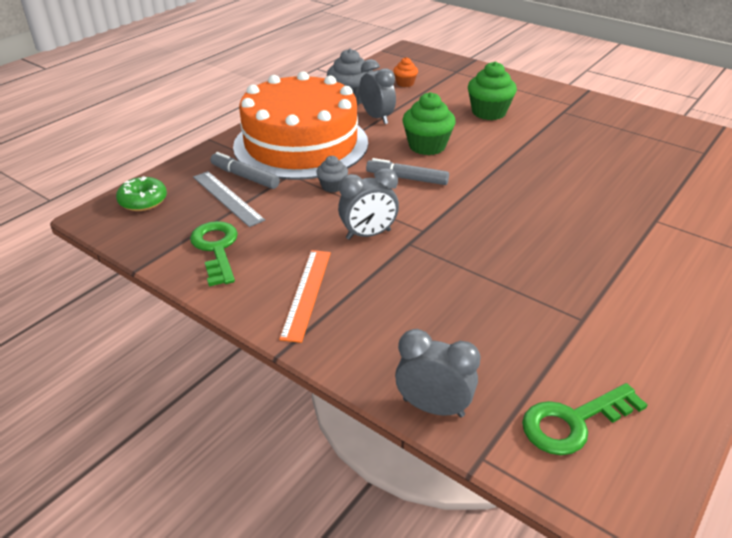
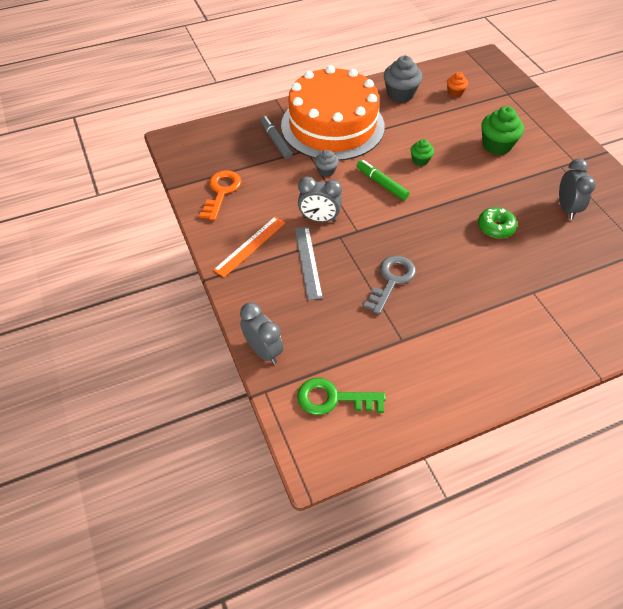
camera: 30 degrees right, 15 degrees up
(143, 201) = (203, 137): green donut -> green donut (495, 227)
(216, 249) = (221, 192): green key -> orange key
(227, 198) = (253, 154): grey ruler -> grey ruler (308, 262)
(377, 118) = (405, 120): grey clock -> grey clock (566, 208)
(407, 178) = (381, 184): grey marker -> green marker
(427, 146) = (420, 160): green cupcake -> green cupcake, size x0.56
(509, 264) = (391, 280): none -> grey key

